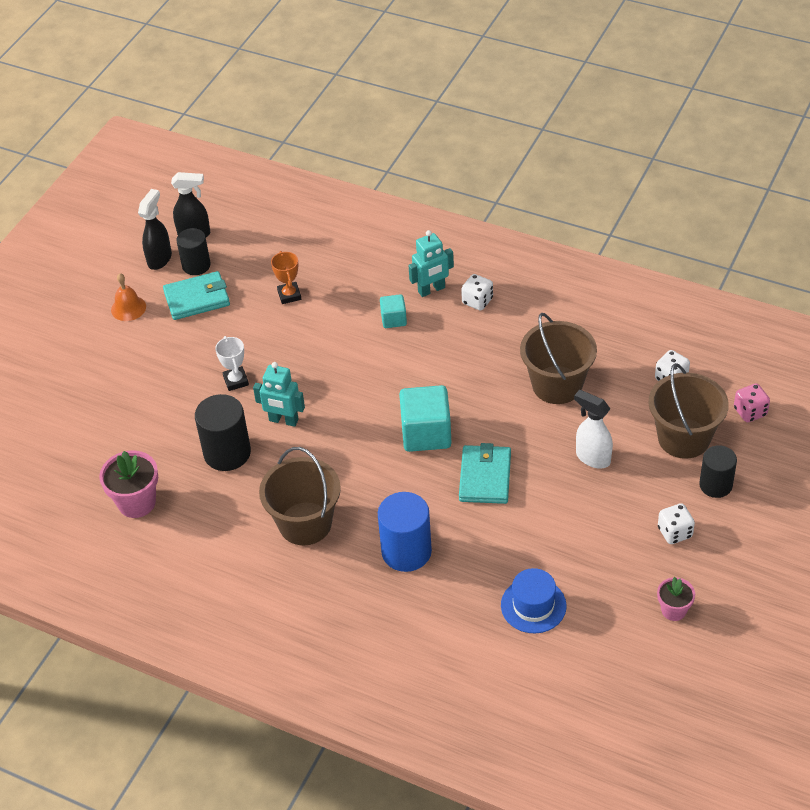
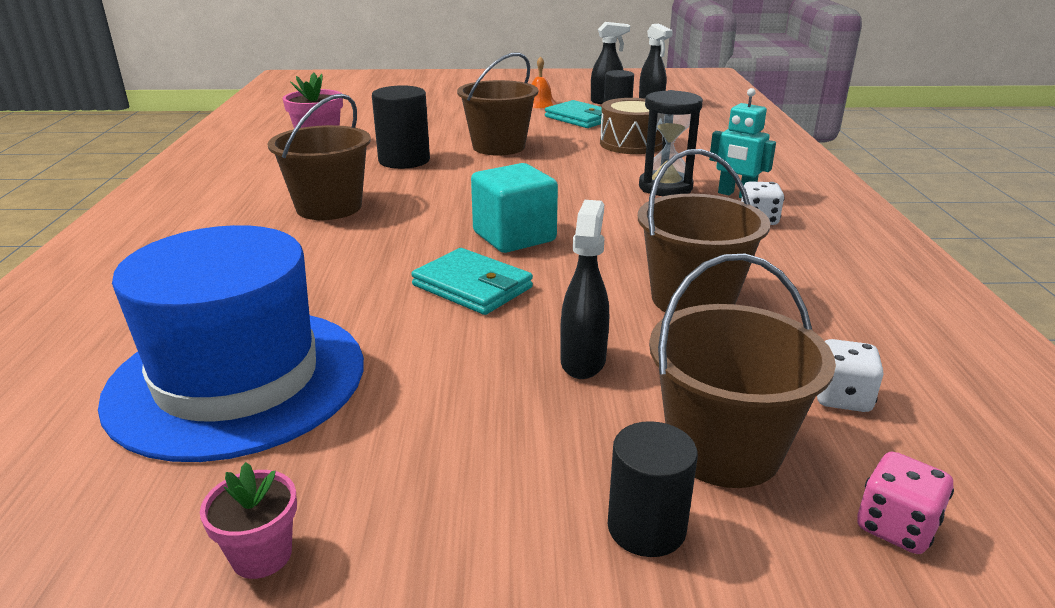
camera: 60 degrees right, 20 degrees down
(236, 381) = (498, 147): white trophy -> brown bucket
(283, 420) = (466, 172): turquoise robot -> none
(289, 295) = (631, 144): orange trophy -> brown drum
(393, 319) = (665, 187): turquoise cube -> black hourglass
(406, 551) = (311, 265): blue cylinder -> none
(485, 477) = (472, 286): turquoise wallet -> turquoise wallet turned 60 degrees clockwise
(533, 605) = (237, 379): blue hat -> blue hat, size x2.17
(592, 457) = (583, 361): white spray bottle -> black spray bottle
(674, 532) = (478, 500): white dice -> none

